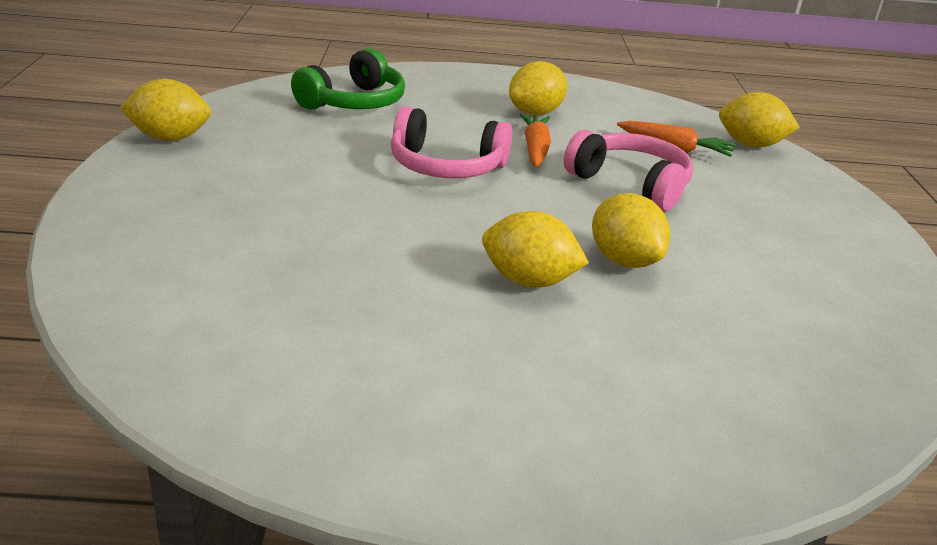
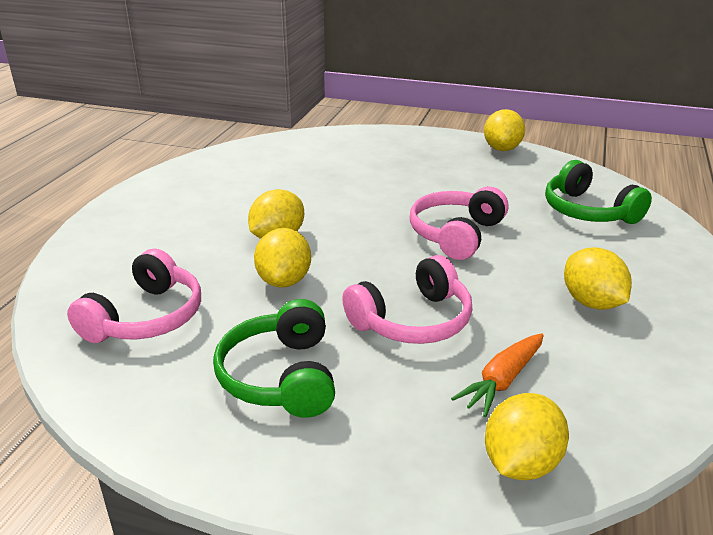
camera: 110 degrees right, 0 degrees up
(535, 149) = (493, 283): orange carrot -> none
(624, 260) = (284, 281): yellow lemon -> yellow lemon turned 75 degrees counterclockwise
(772, 239) = (281, 376): none -> green headphones
(780, 344) = (146, 317): none -> pink headphones

